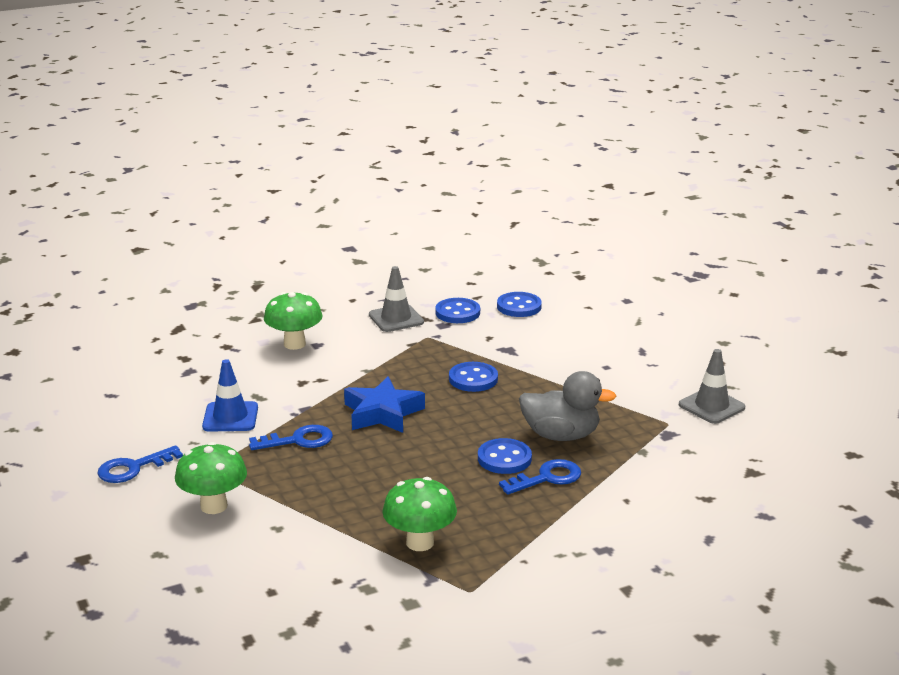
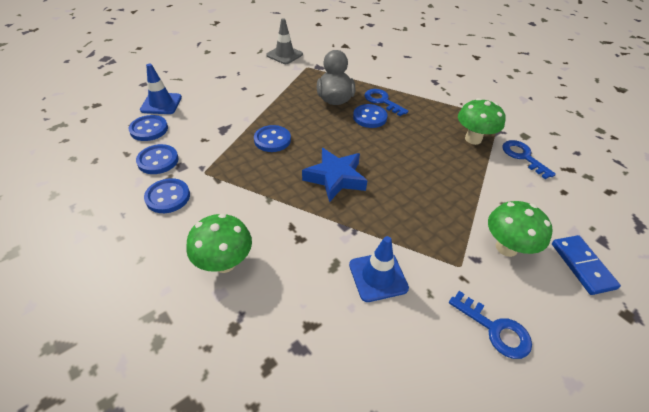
camera: 105 degrees left, 20 degrees up
(156, 553) = (582, 266): none -> blue domino
(299, 440) = (393, 218): blue key -> blue key (522, 156)
(396, 319) = (168, 197): grey traffic cone -> blue button
(574, 312) = (161, 103): none -> blue traffic cone

